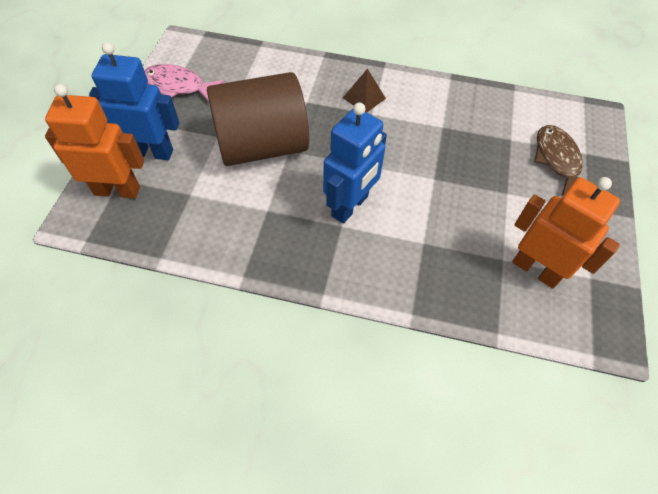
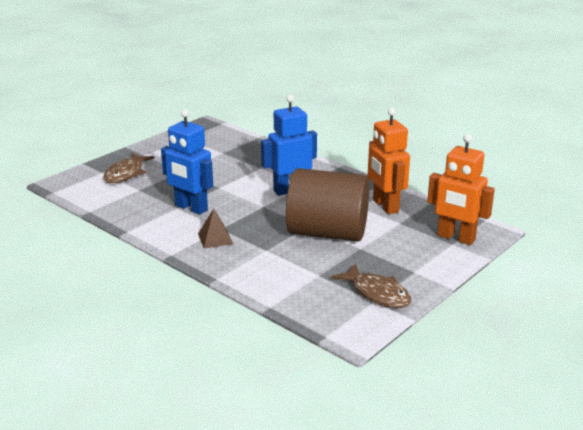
camera: 150 degrees left, 30 degrees down
(152, 152) = (421, 252): blue robot -> blue robot (191, 208)
(178, 86) = (377, 293): pink fish -> brown fish
(536, 269) = (210, 146): orange robot -> orange robot (385, 206)

